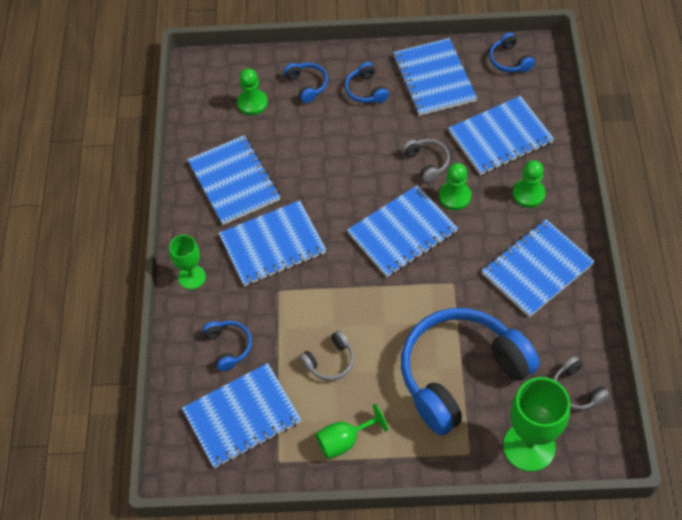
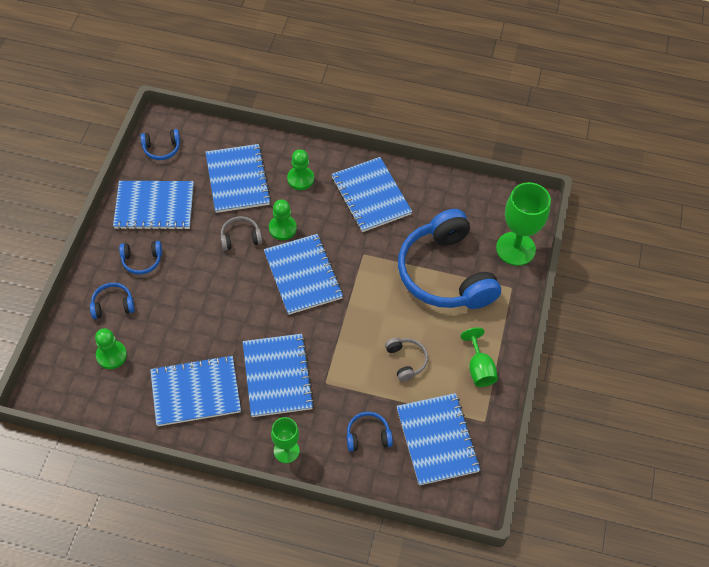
camera: 80 degrees left, 0 degrees up
(576, 390) = (479, 206): grey headphones -> none

